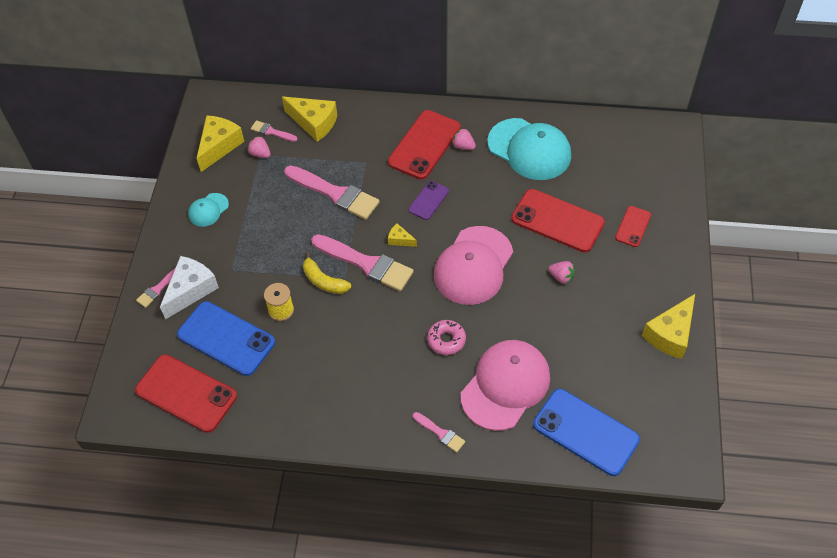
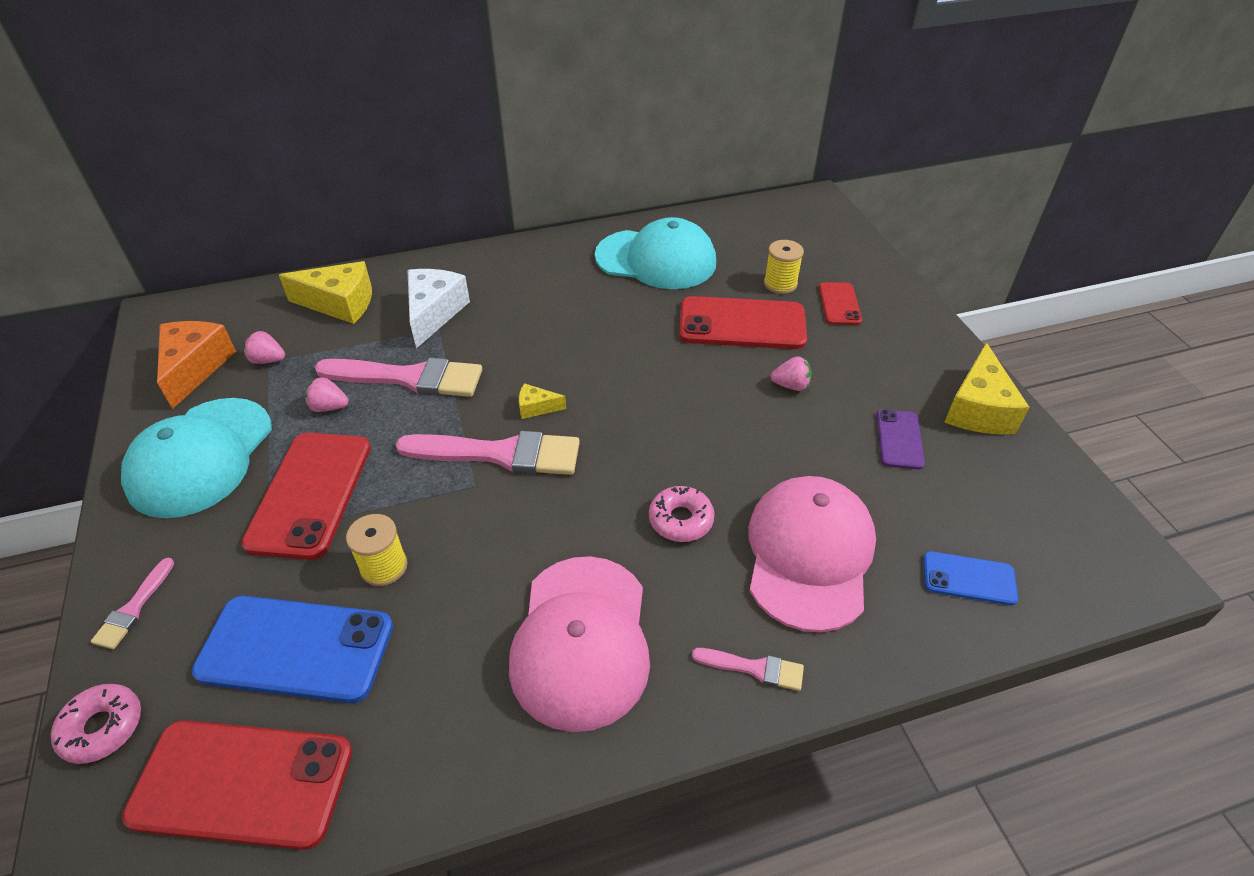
camera: 25 degrees left, 10 degrees down
(133, 344) = (102, 727): none -> pink donut
(191, 290) = (201, 589): white cheese -> white cheese (434, 313)
(208, 210) = (201, 457): turquoise cap -> turquoise cap, size x2.08
(219, 146) = (195, 368): yellow cheese -> orange cheese
(271, 132) = (277, 329): pink brush -> none
(323, 281) = (441, 499): yellow banana -> none
(424, 145) = (513, 289): red phone -> red phone (310, 494)
(428, 200) = (553, 349): purple phone -> purple phone (899, 439)
(463, 146) = (567, 277): pink strawberry -> pink strawberry (329, 407)
(473, 266) = (662, 408): pink cap -> pink cap (581, 640)
(585, 432) = (969, 578): blue phone -> blue phone, size x0.53
(602, 197) = (780, 284): none -> yellow spool

